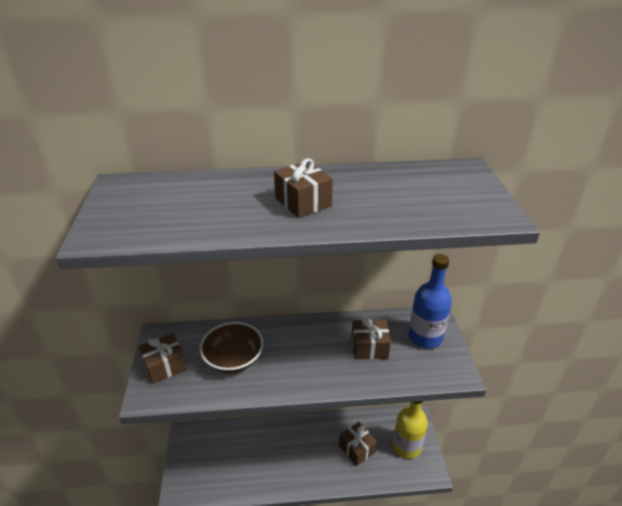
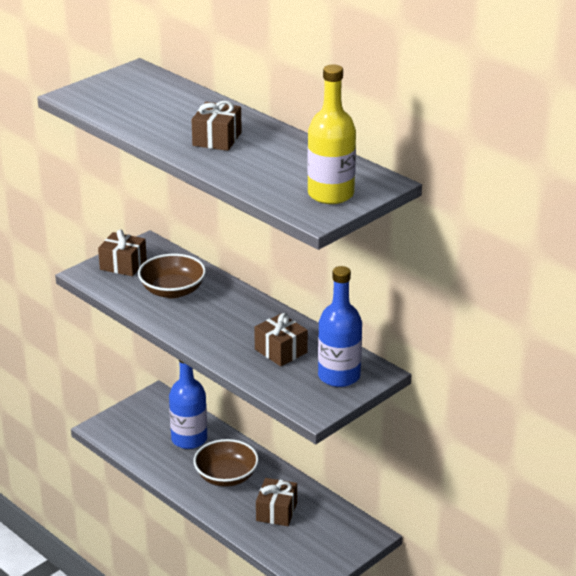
camera: 50 degrees right, 5 degrees down
(245, 447) = (189, 439): none -> blue bottle
(301, 452) = (226, 476): none -> brown bowl
(406, 446) = (323, 545): yellow bottle -> yellow bottle (330, 194)

